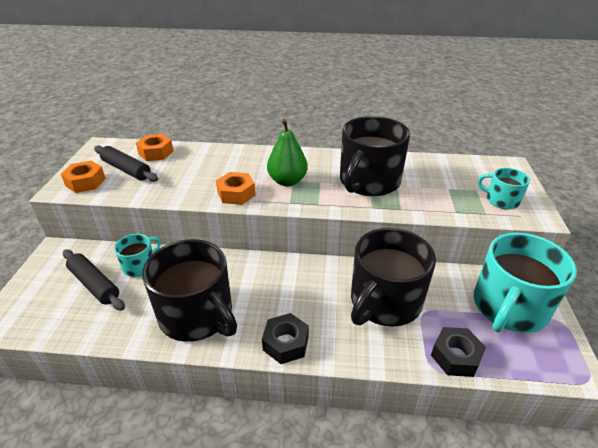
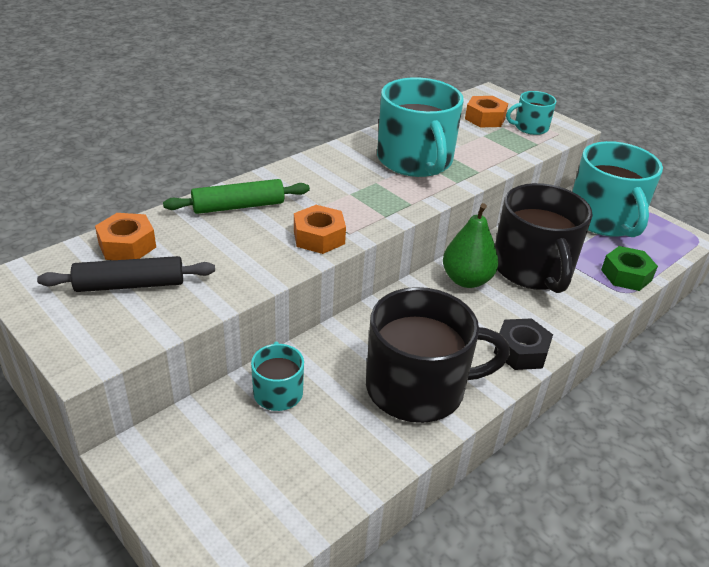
camera: 50 degrees left, 0 degrees up
(85, 182) = (102, 330): orange nut -> orange nut (485, 118)
(94, 284) = (262, 446): black rolling pin -> none
(229, 159) = (238, 206): none -> green rolling pin
(287, 181) = (344, 197): green pear -> green pear (466, 280)
(368, 182) = (415, 161): black mug -> turquoise mug
(455, 356) = (626, 275): black nut -> green nut

